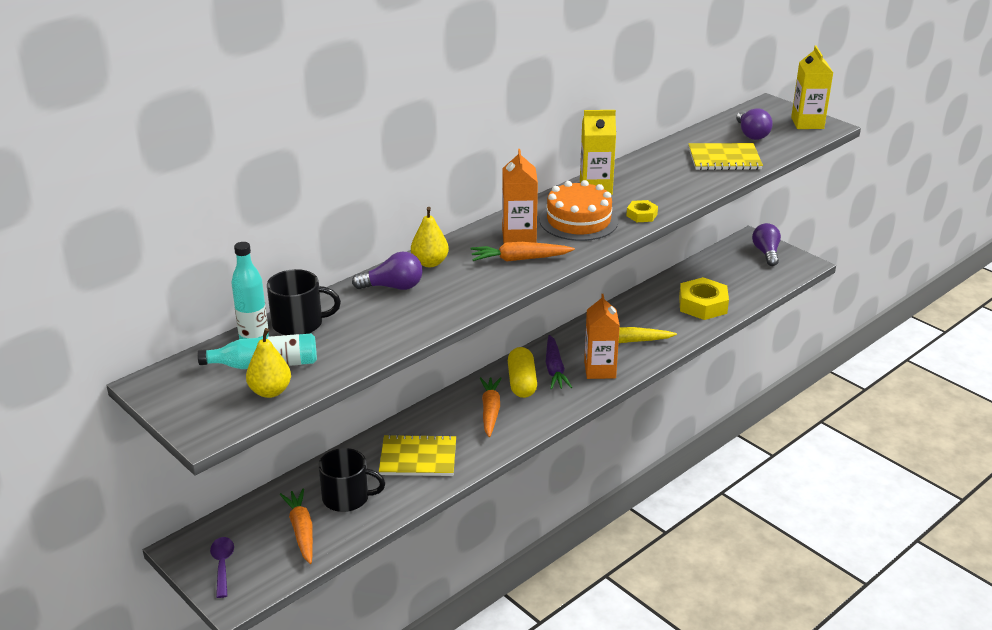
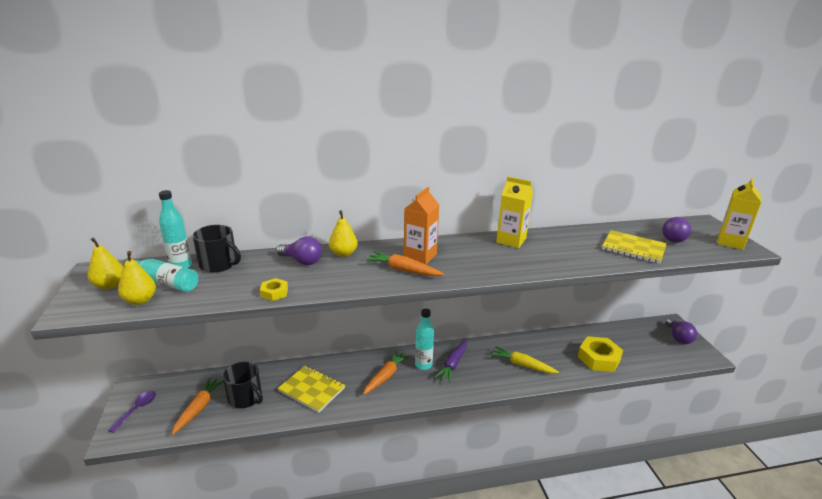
camera: 30 degrees right, 5 degrees down
(202, 391) = (109, 285): none -> yellow pear
(522, 382) = (423, 365): yellow capsule -> turquoise bottle
(578, 221) = (474, 258): orange cake -> none
(600, 370) = (483, 377): orange carton -> none
(641, 215) = (526, 268): yellow nut -> yellow nut (274, 293)
(766, 253) = (678, 337): purple light bulb -> purple light bulb turned 150 degrees clockwise

